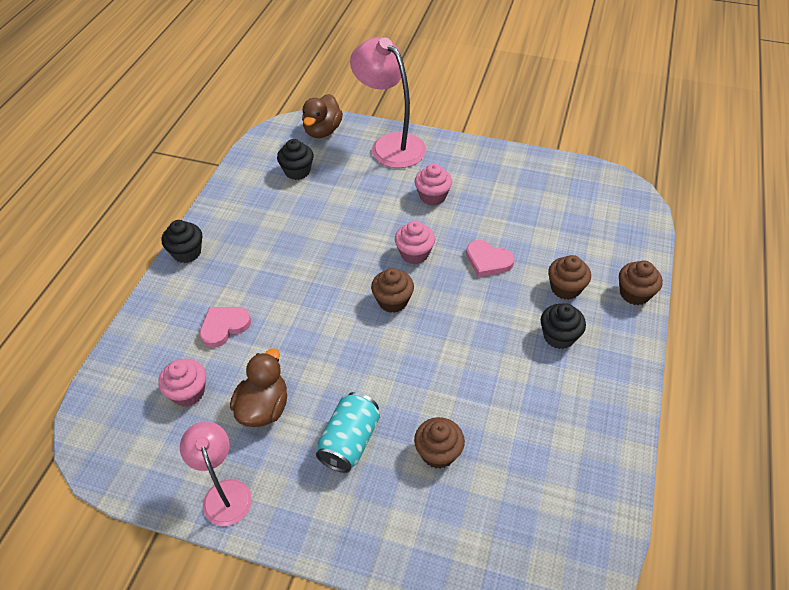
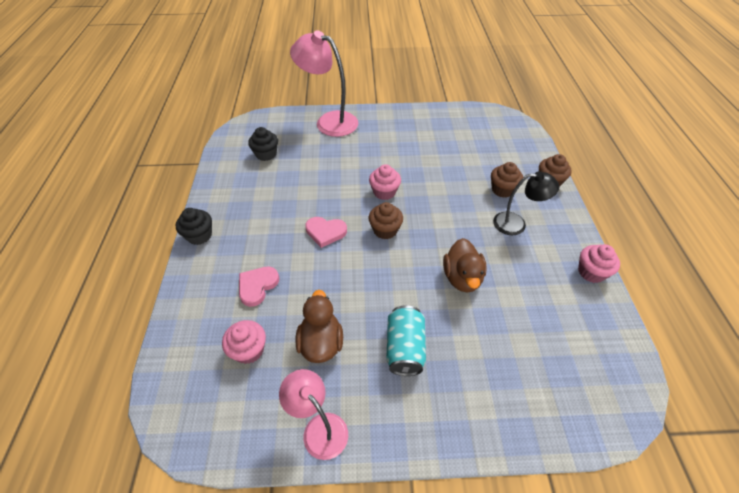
camera: 20 degrees left, 0 degrees up
(322, 131) = (273, 122): brown duck -> brown duck (462, 278)
(432, 196) = (377, 149): pink cupcake -> pink cupcake (591, 272)
(438, 453) = (477, 335): brown cupcake -> none
(488, 261) = (440, 184): pink heart -> pink heart (325, 232)
(559, 336) = (516, 223): black cupcake -> black lamp

